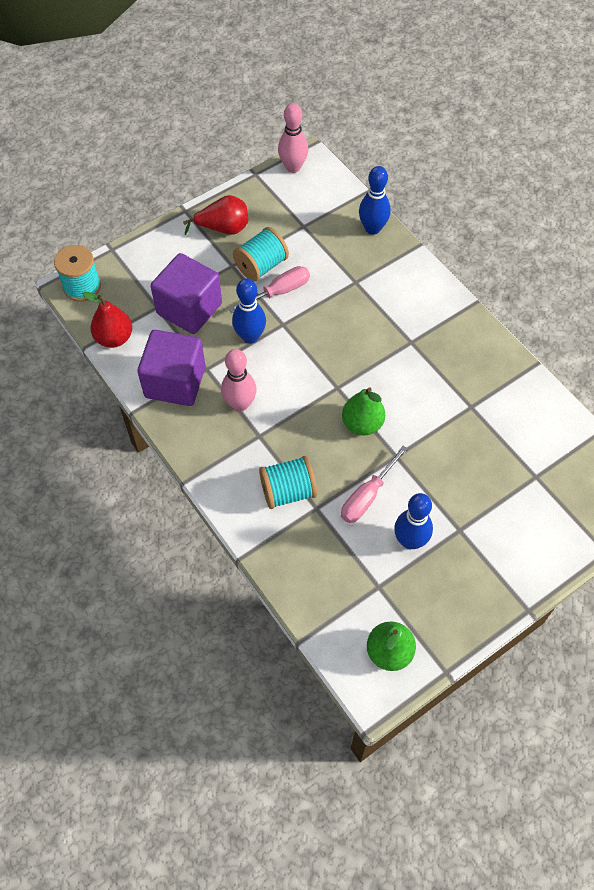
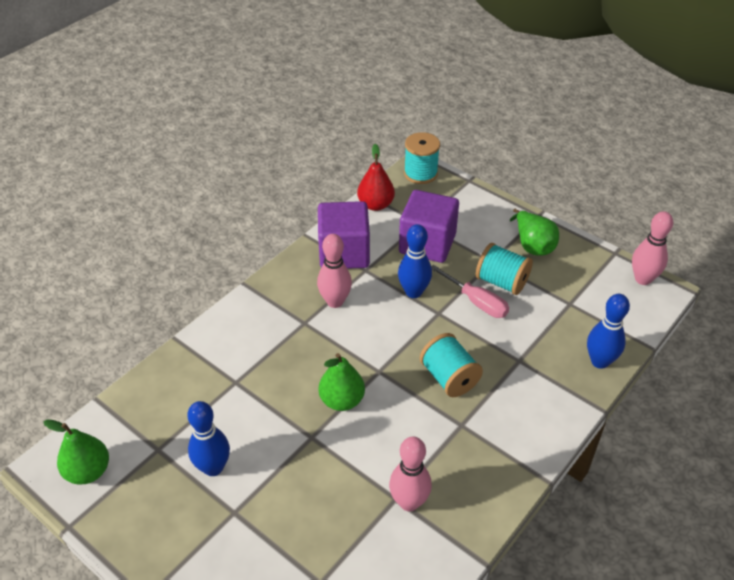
camera: 75 degrees right, 15 degrees down
(223, 228) = (532, 245): red pear -> green pear
(288, 491) = (249, 356): turquoise spool -> turquoise spool (449, 378)
(367, 496) = (257, 420): pink screwdriver -> none
(476, 398) = (409, 502): none -> pink bowling pin

